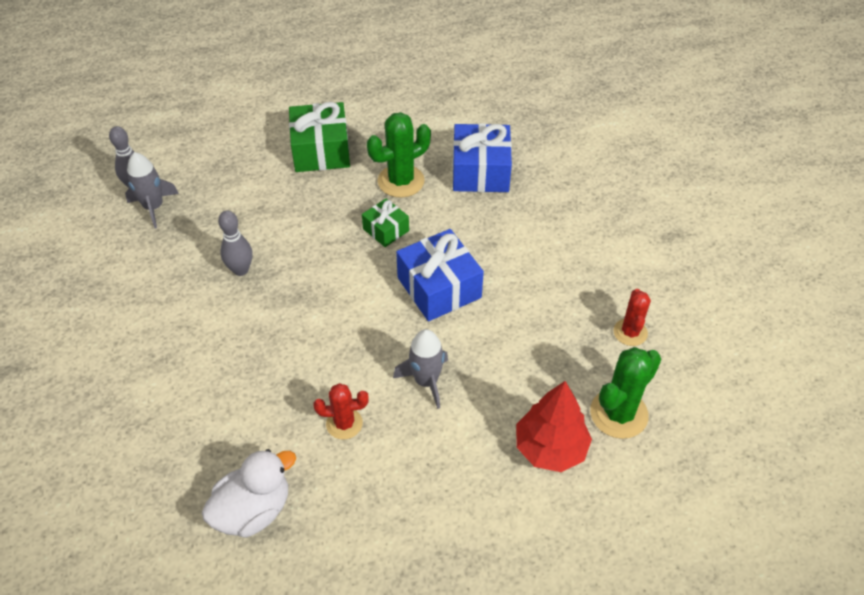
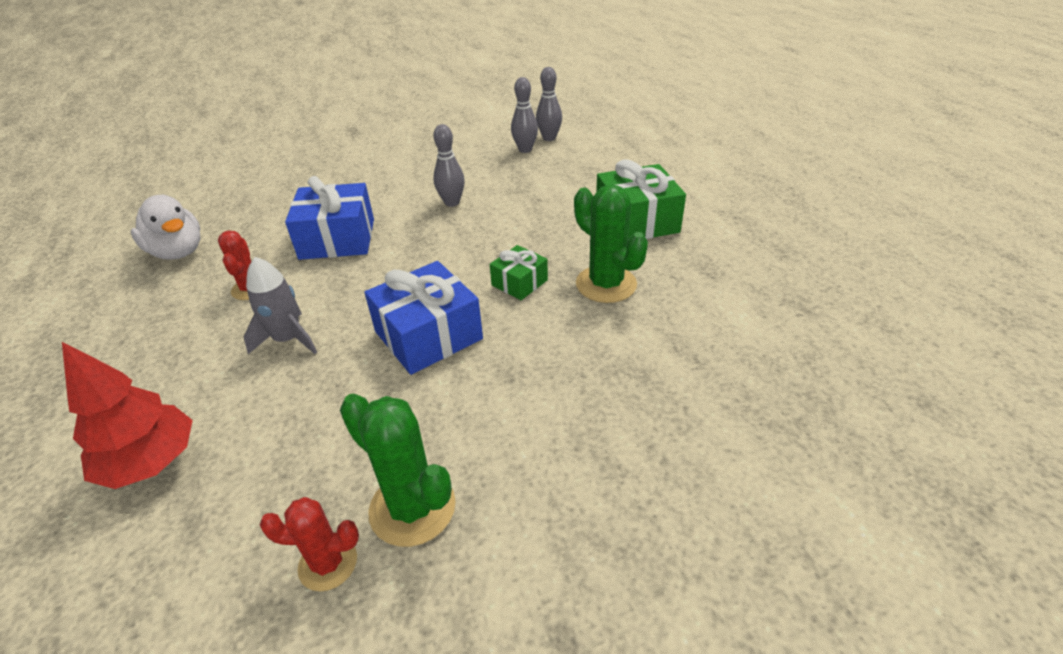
camera: 85 degrees right, 10 degrees down
(153, 207) = (525, 149): grey rocket -> grey bowling pin
(480, 171) = (650, 354): blue gift -> blue gift (337, 239)
(618, 414) = (175, 546): green cactus -> green cactus (412, 508)

